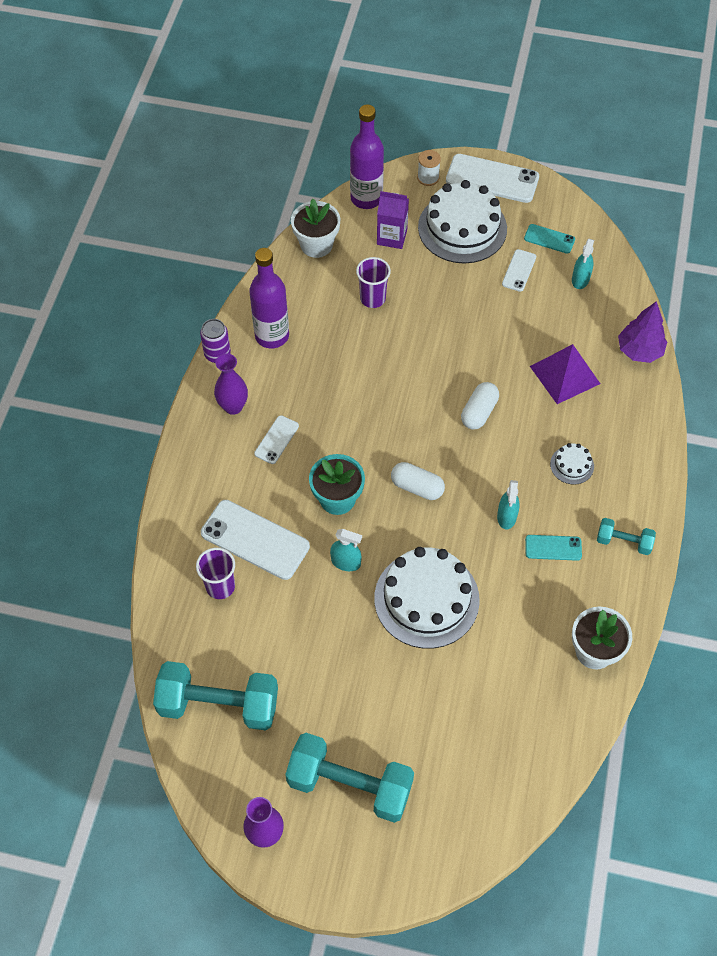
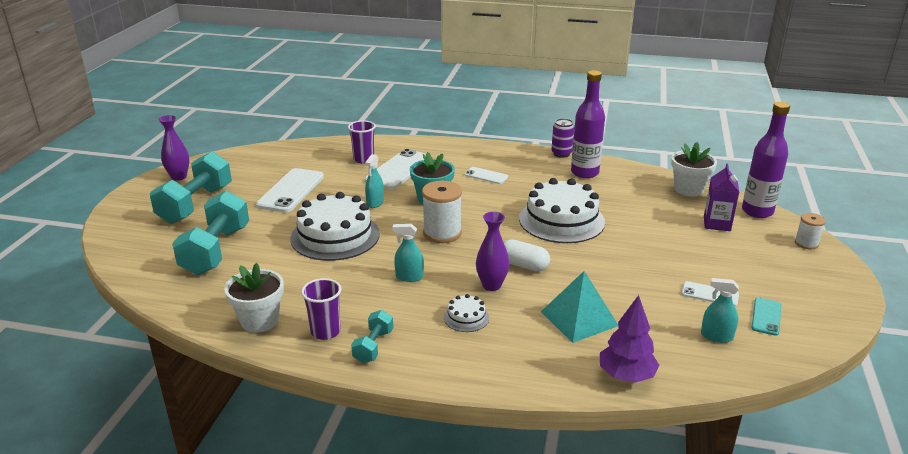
camera: 90 degrees right, 30 degrees down
(219, 704) = (276, 161): turquoise dumbbell -> turquoise dumbbell (216, 251)
(233, 406) = (514, 160): purple vase -> purple vase (491, 285)
(372, 298) = (639, 214): purple cup -> purple cup (325, 332)
(417, 487) = (442, 233): white capsule -> white spool
(462, 228) = (750, 261): white cake -> white cake (561, 220)
(492, 179) = (832, 281): white phone -> white phone (291, 191)
(553, 547) = (373, 301): turquoise phone -> none
(565, 375) = (579, 318): purple pyramid -> turquoise pyramid

